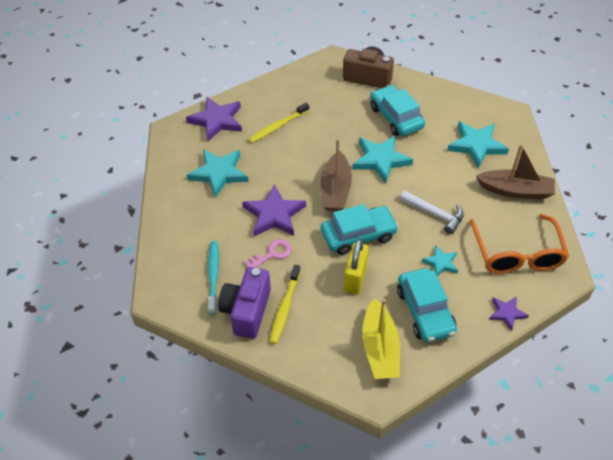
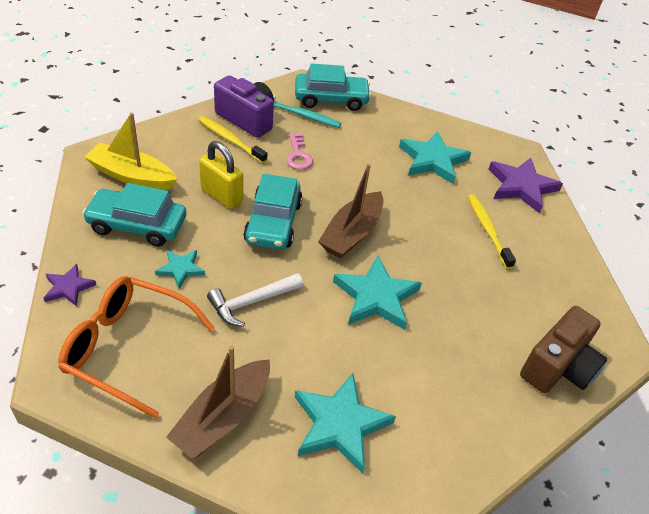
camera: 110 degrees right, 5 degrees down
(274, 214) = (348, 175): purple star -> none
(335, 190) = (352, 234): brown boat -> brown boat turned 90 degrees counterclockwise
(396, 117) = (451, 355): turquoise car -> turquoise car (331, 99)

